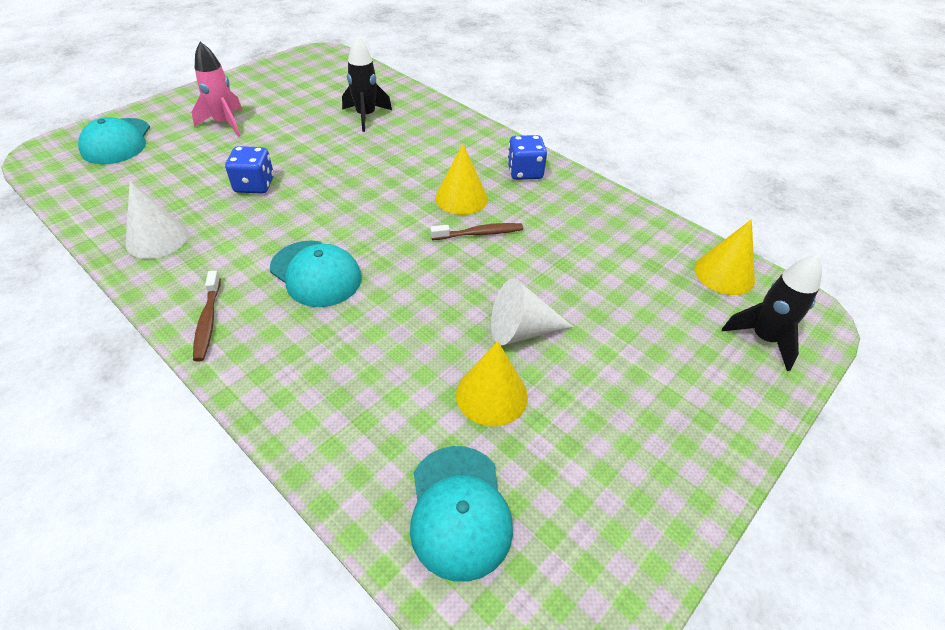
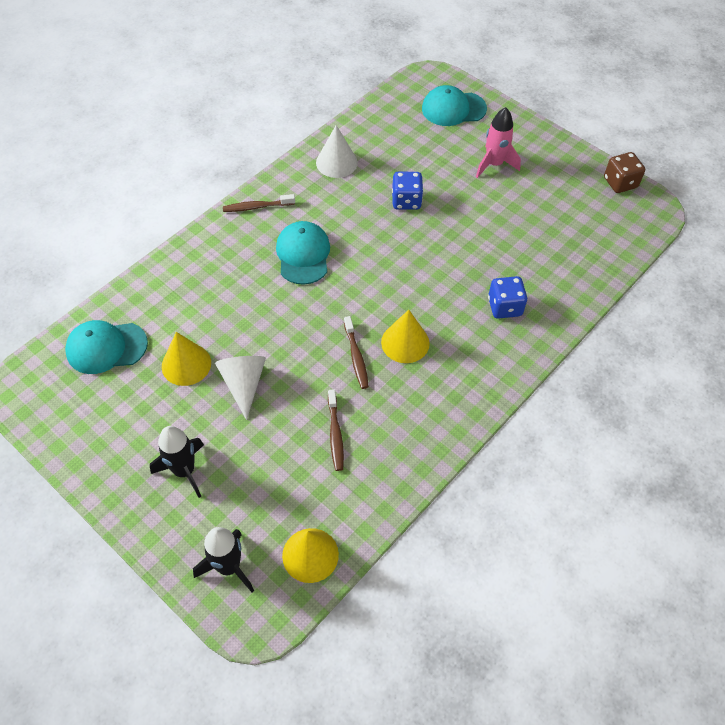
camera: 90 degrees right, 10 degrees up
(284, 63) = (620, 183): none -> brown dice
(316, 273) = (303, 255): turquoise cap -> turquoise cap turned 135 degrees clockwise
(366, 116) = (530, 260): black rocket -> black rocket (184, 471)
(524, 172) = (454, 395): blue dice -> blue dice (504, 307)
(581, 252) = (335, 434): none -> brown toothbrush

